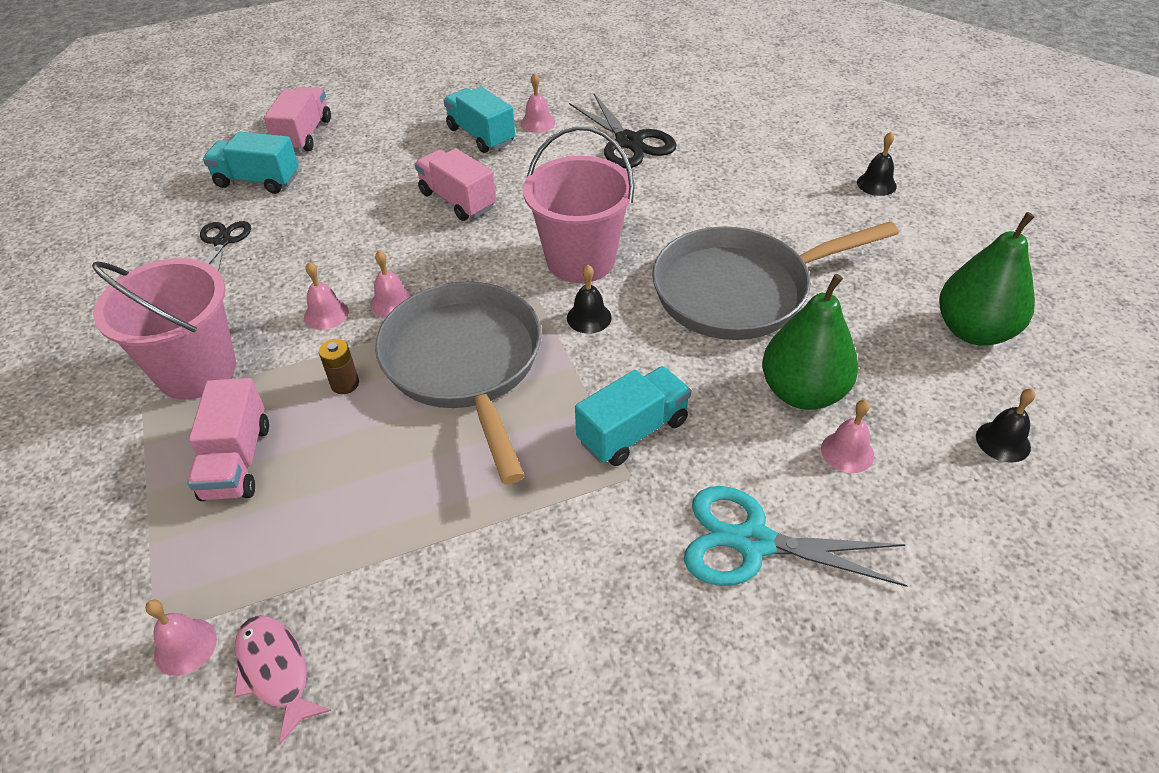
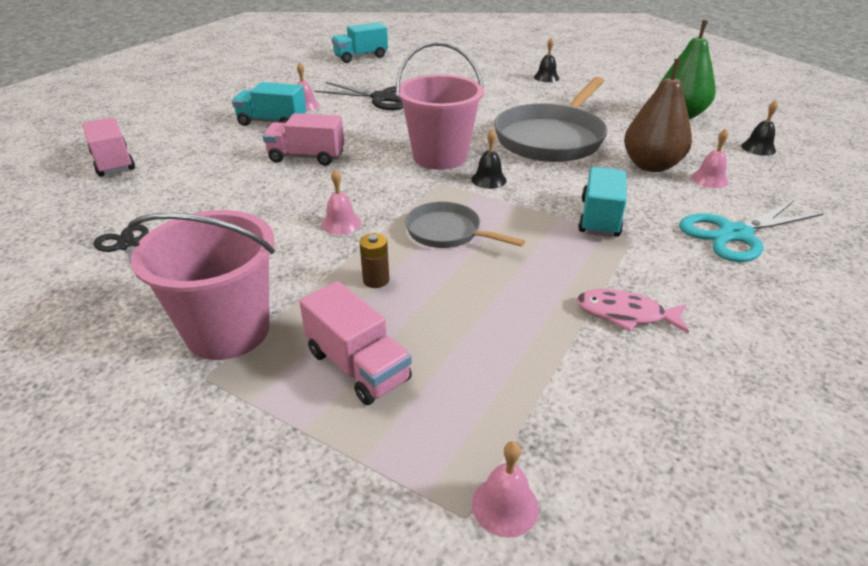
camera: 40 degrees left, 10 degrees down
(257, 180) = (106, 200): turquoise truck -> turquoise truck (361, 57)
(275, 671) = (598, 469): pink fish -> pink fish (625, 314)
(326, 314) = (296, 250): pink bell -> none
(465, 364) = (448, 232): grey pan -> grey pan, size x0.53
(803, 392) = (651, 165): green pear -> brown pear

